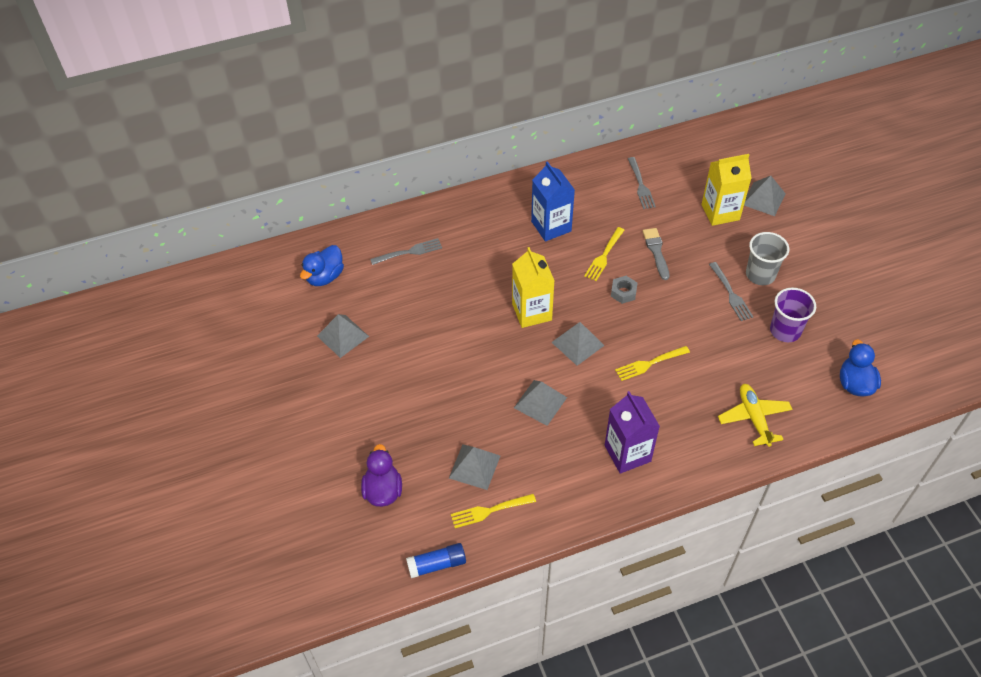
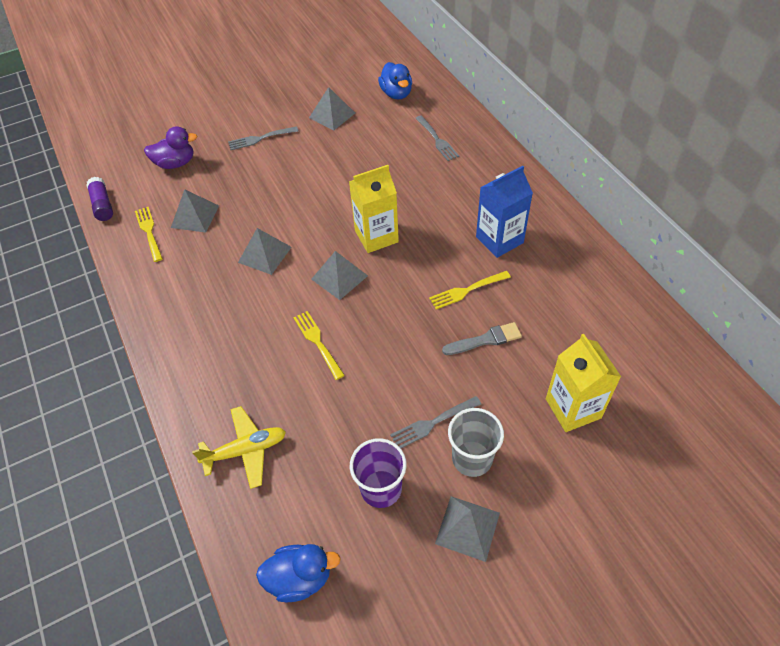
camera: 85 degrees right, 0 degrees up
(325, 276) = (396, 94): blue duck -> blue duck turned 135 degrees counterclockwise
(437, 564) = (103, 205): blue glue stick -> purple glue stick
(604, 255) = (467, 290): yellow fork -> yellow fork turned 45 degrees counterclockwise
(623, 292) = (416, 312): grey nut -> none
(627, 453) = (203, 329): purple carton -> none
(640, 185) = (593, 317): grey fork -> grey fork (261, 138)
(763, 199) = (616, 463): grey pyramid -> grey pyramid (467, 528)

